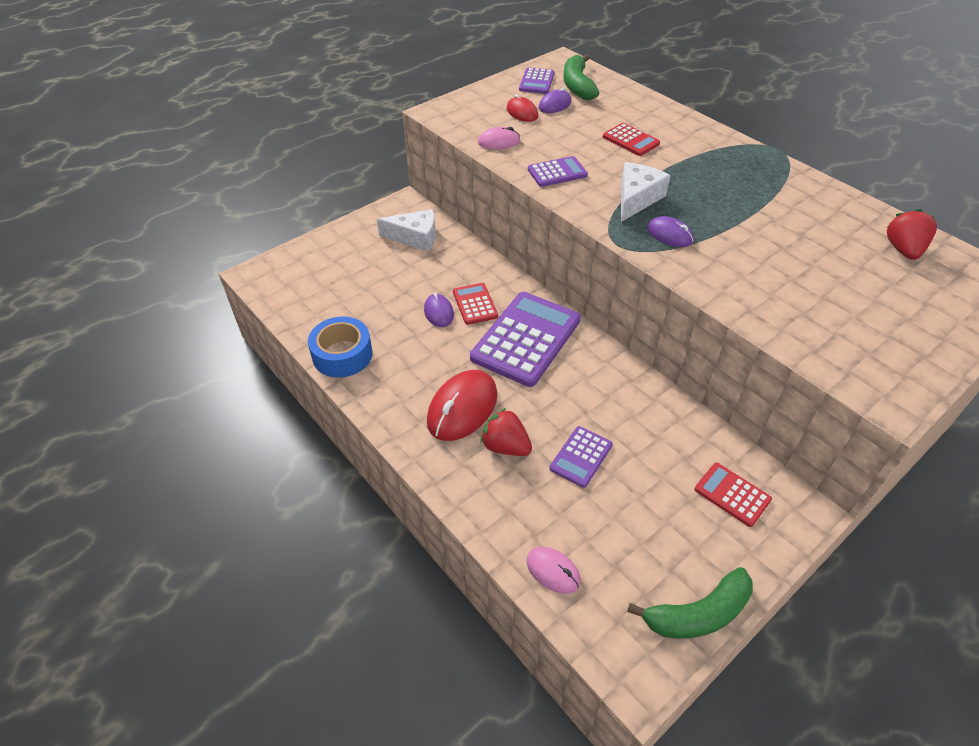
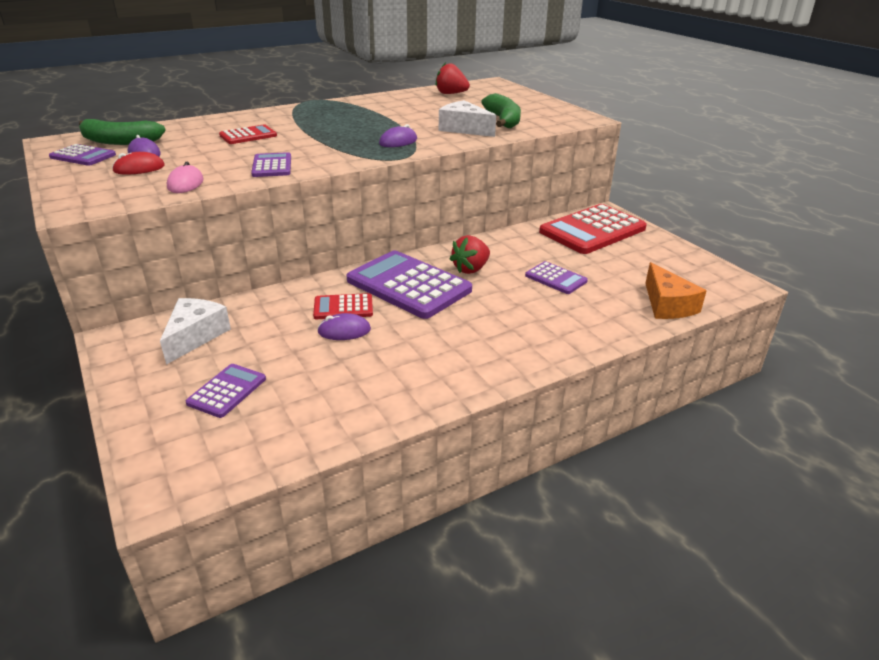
camera: 80 degrees left, 15 degrees down
(342, 355) = (384, 406): blue tape -> none
(352, 272) = (227, 391): none -> purple calculator
(462, 408) = (490, 329): red mouse -> none
(505, 446) = (541, 311): red strawberry -> red strawberry (471, 269)
(553, 571) = (667, 305): pink mouse -> orange cheese
(636, 199) = (341, 145): white cheese -> white cheese (464, 129)
(698, 614) = (689, 257): green banana -> green banana (503, 120)
(732, 494) = (592, 230): red calculator -> red calculator, size x2.02

